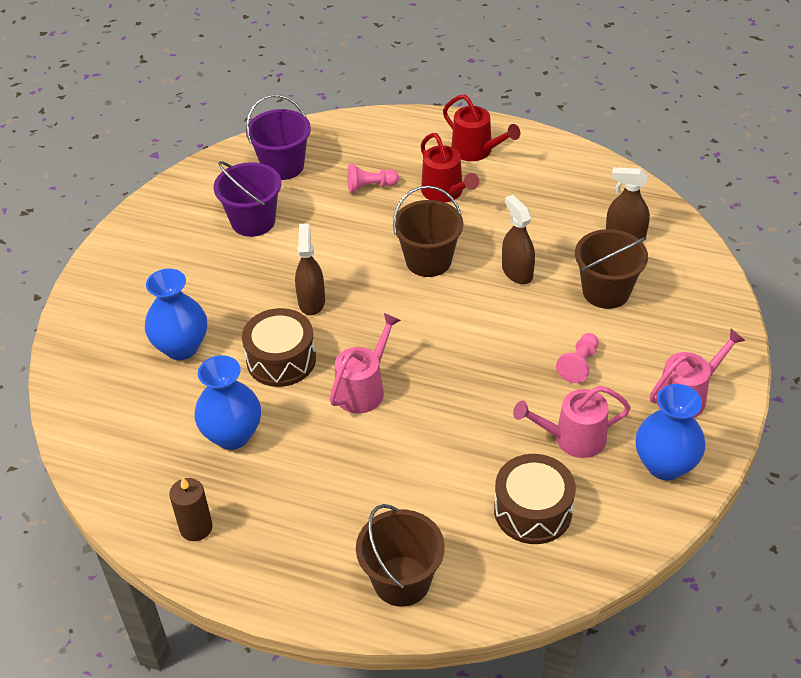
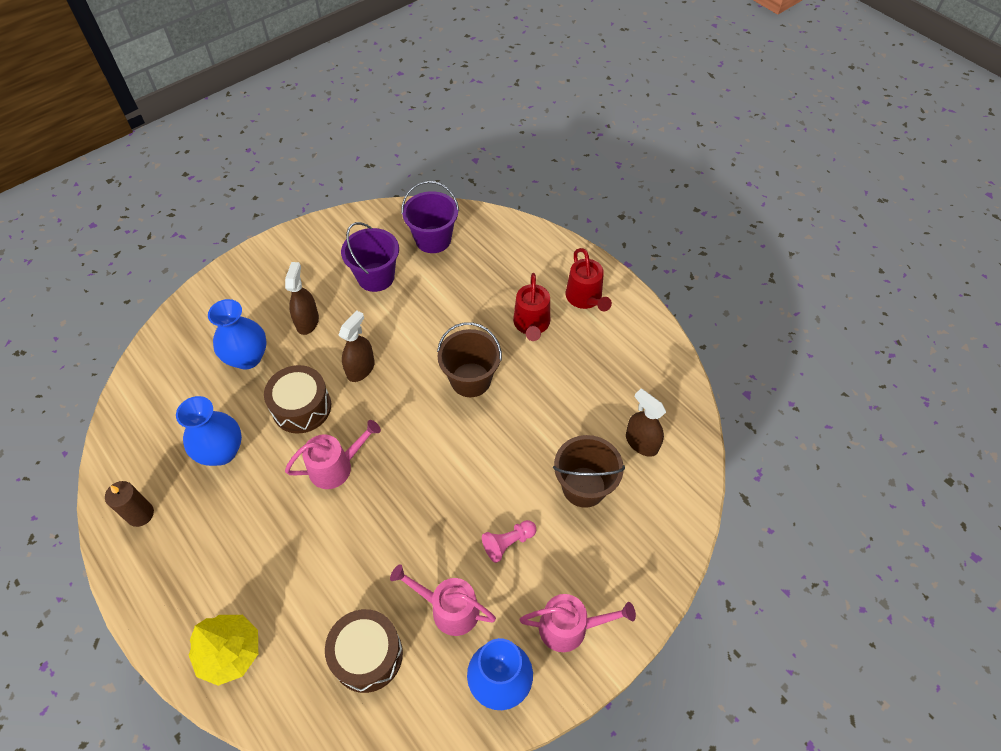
camera: 30 degrees right, 10 degrees up
(370, 186) = (480, 290): pink pawn -> none
(401, 581) = (230, 652): brown bucket -> yellow tree
(517, 272) = (528, 428): brown spray bottle -> brown spray bottle (307, 322)

